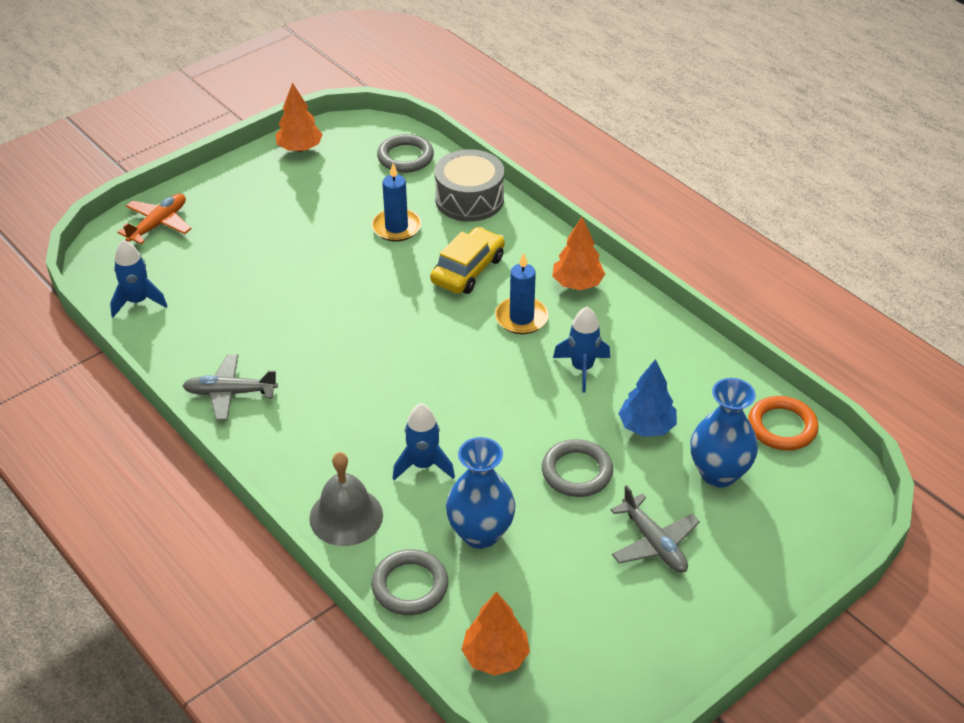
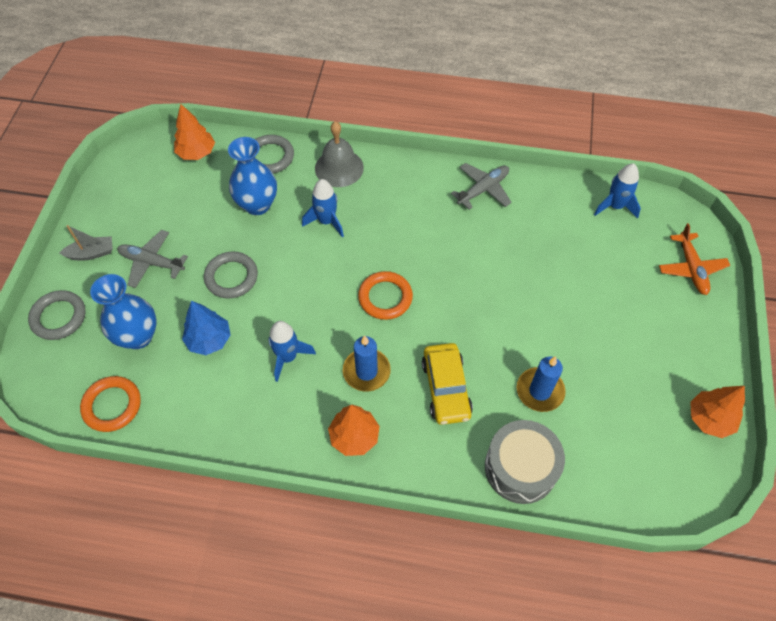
camera: 140 degrees right, 15 degrees up
(405, 157) = (623, 478): grey ring -> grey ring (59, 317)
(443, 360) = (385, 297): none -> orange ring
(720, 600) = (91, 253): none -> grey boat

